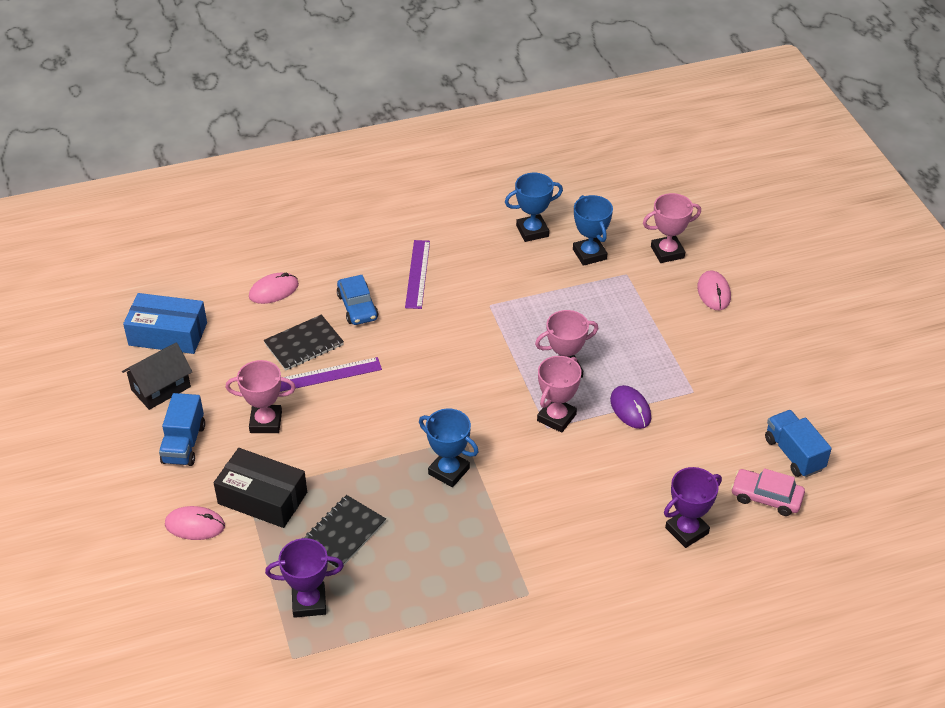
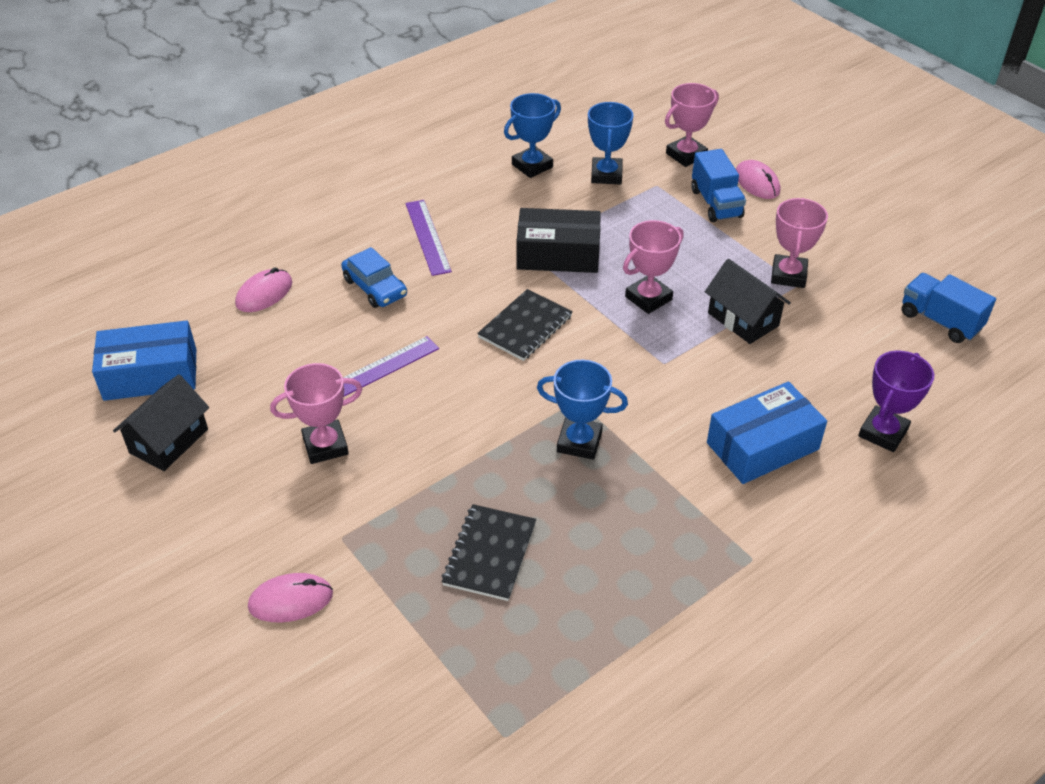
camera: 20 degrees left, 0 degrees up
(184, 444) = (230, 501): blue truck -> blue truck (716, 203)
(262, 498) = (365, 539): black box -> black box (558, 254)
(304, 344) = (330, 344): black notebook -> black notebook (525, 327)
(309, 602) = (490, 655): purple trophy -> none
(556, 417) = (668, 349): pink trophy -> pink trophy (788, 275)
(585, 513) = (762, 446): none -> blue box
(589, 254) = (606, 175): blue trophy -> blue trophy turned 45 degrees clockwise
(630, 409) = (743, 319): purple mouse -> black house
(766, 497) = (942, 373): pink car -> none

